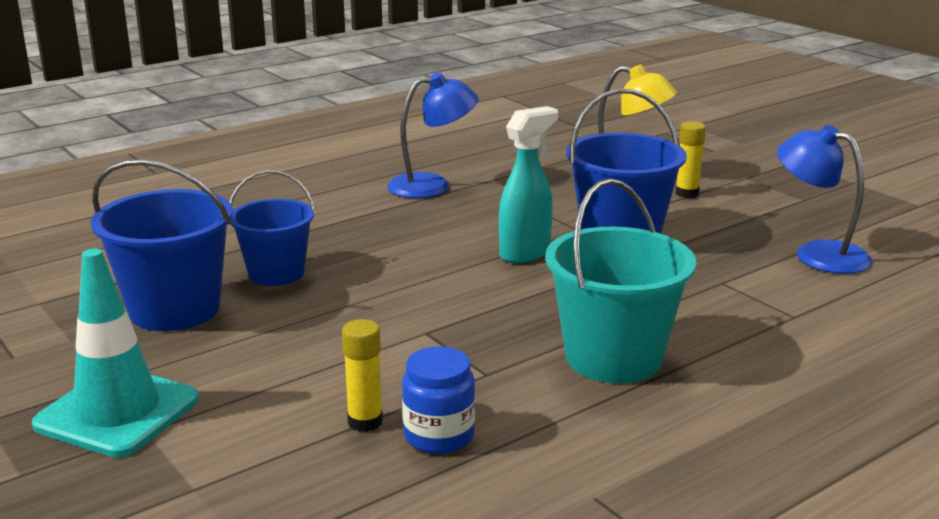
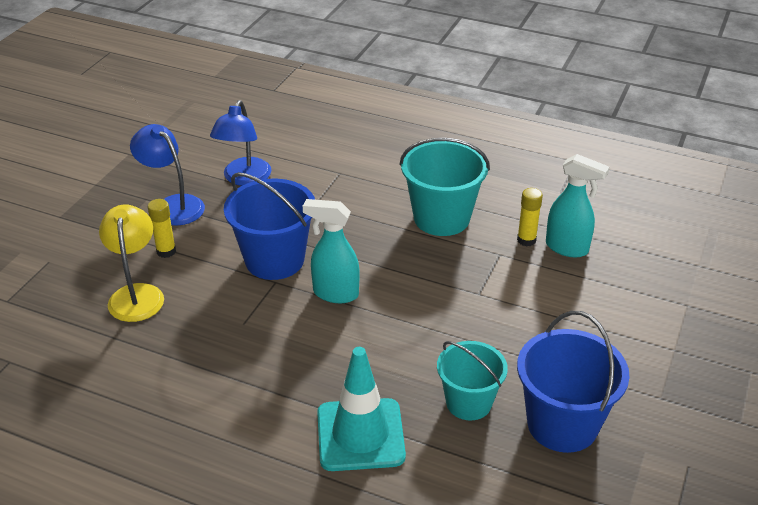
camera: 120 degrees left, 15 degrees up
(117, 412) = (675, 371): turquoise traffic cone -> turquoise traffic cone (360, 435)
(276, 273) = (468, 402): blue bucket -> turquoise bucket
(365, 422) = (583, 276): yellow glue stick -> yellow glue stick (526, 240)
(432, 185) = (235, 397): blue lamp -> blue lamp (172, 205)
(439, 436) = (567, 248): blue jar -> turquoise spray bottle

